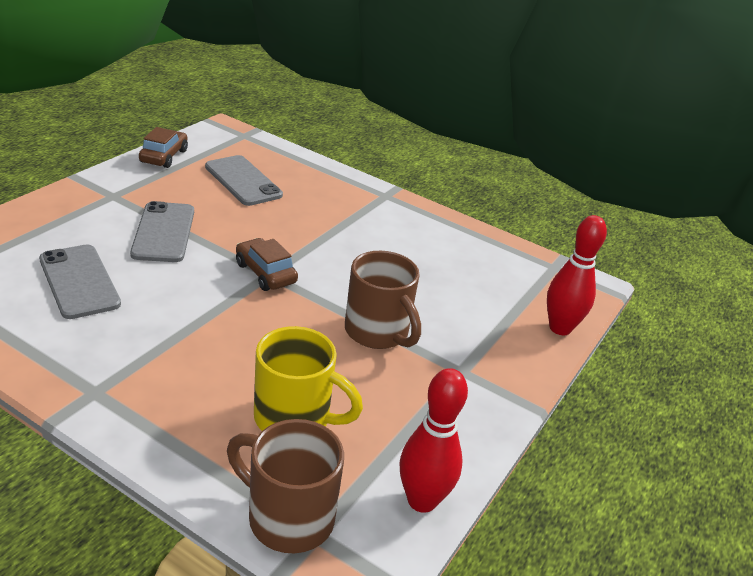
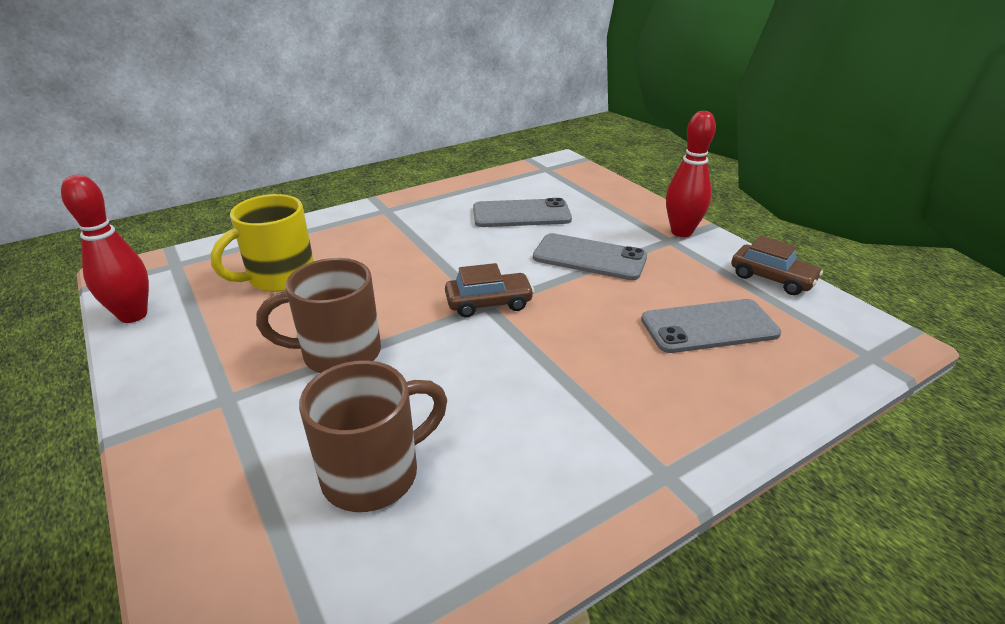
camera: 120 degrees right, 0 degrees up
(288, 517) = (200, 257): brown mug -> brown mug (374, 473)
(560, 328) = (188, 556): red bowling pin -> red bowling pin (681, 232)

